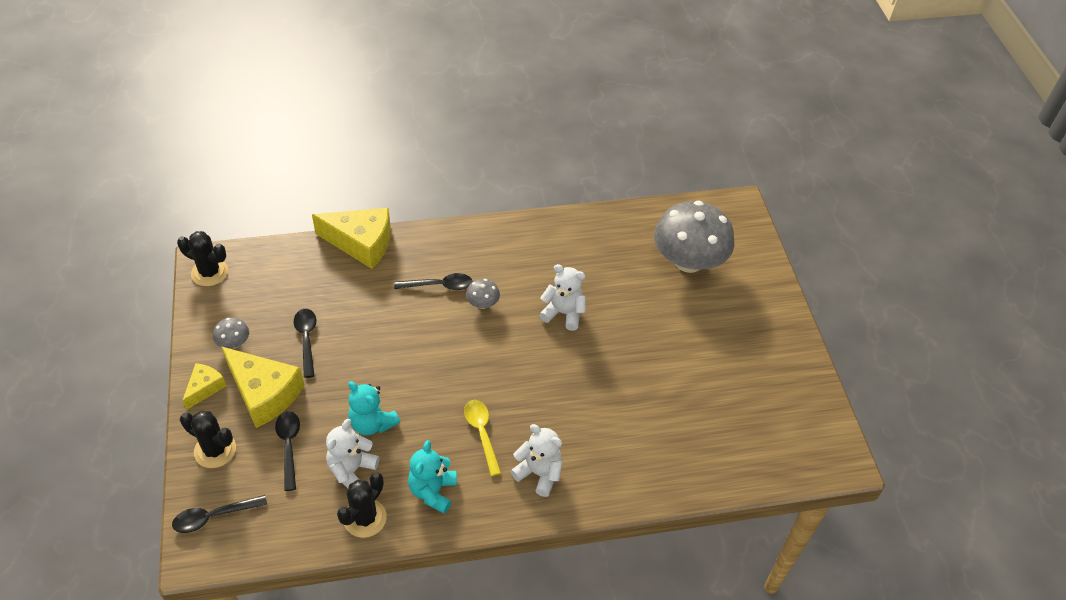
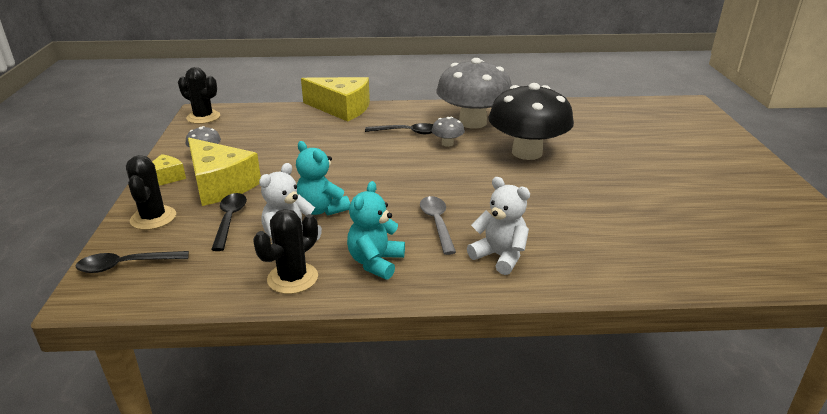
camera: 10 degrees right, 20 degrees down
(215, 450) = (153, 218): black cactus -> black cactus turned 45 degrees clockwise
(306, 339) = (274, 156): black spoon -> none
(482, 433) = (437, 223): yellow spoon -> grey spoon
(563, 313) = (527, 152): white teddy bear -> black mushroom
(688, 261) = (649, 129): grey mushroom -> grey mushroom (472, 122)

